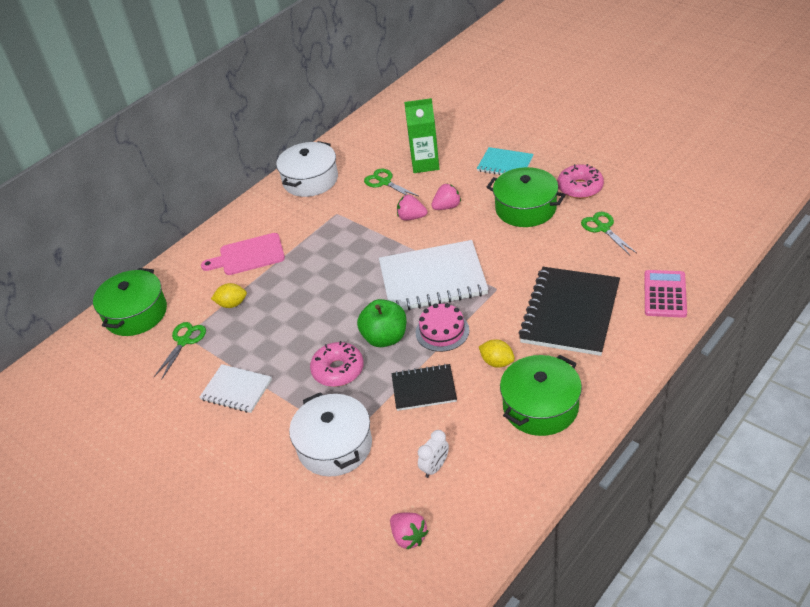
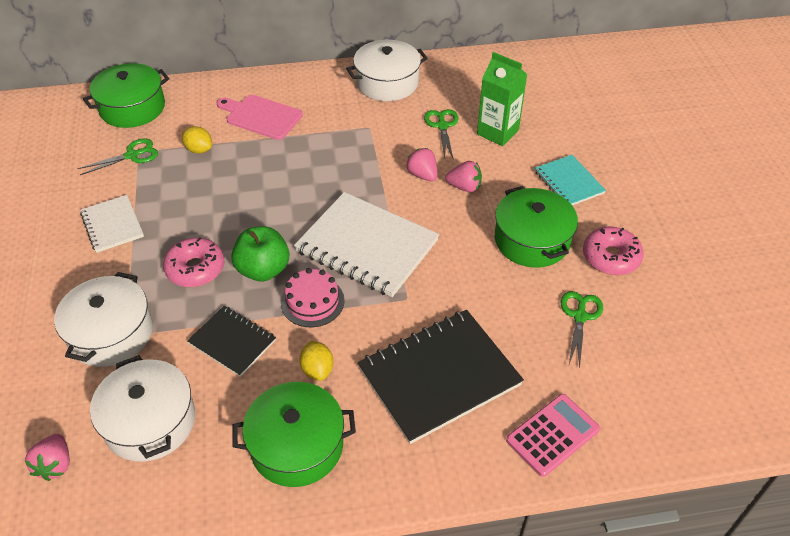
camera: 35 degrees right, 5 degrees up
(435, 467) = (150, 421): white clock -> white pot

